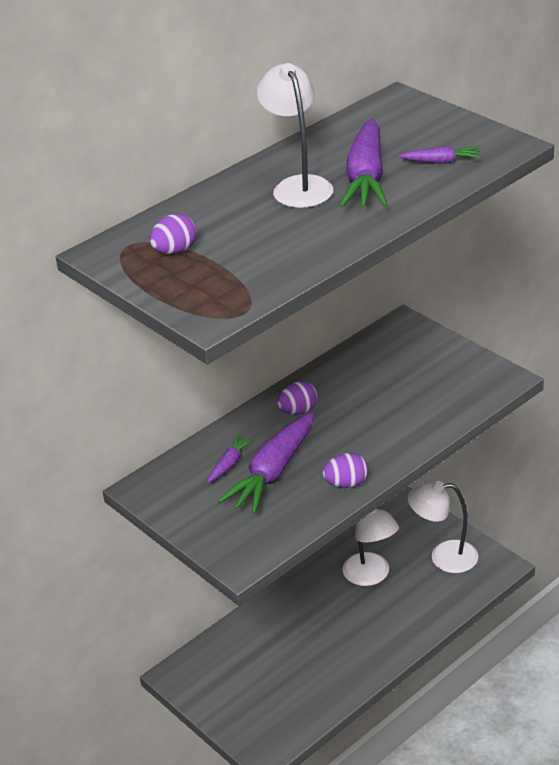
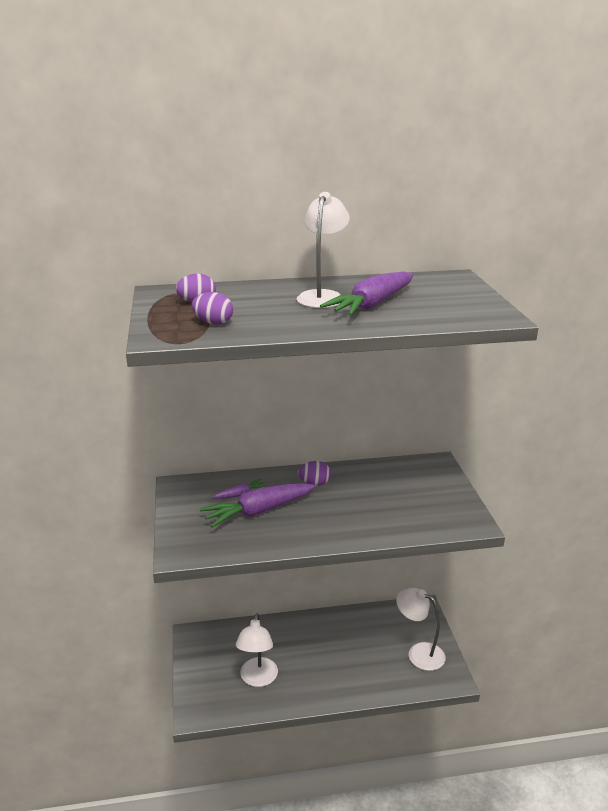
camera: 30 degrees right, 10 degrees down
(346, 484) = (295, 539): purple egg -> purple egg (213, 323)
(371, 576) = (360, 639): white lamp -> white lamp (258, 679)
(441, 162) = (437, 311): purple carrot -> none

